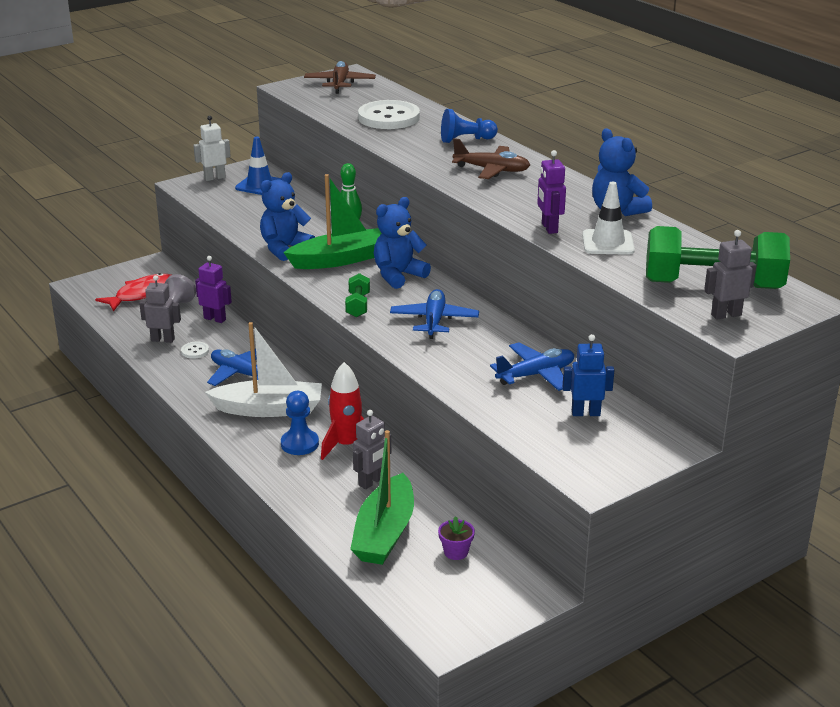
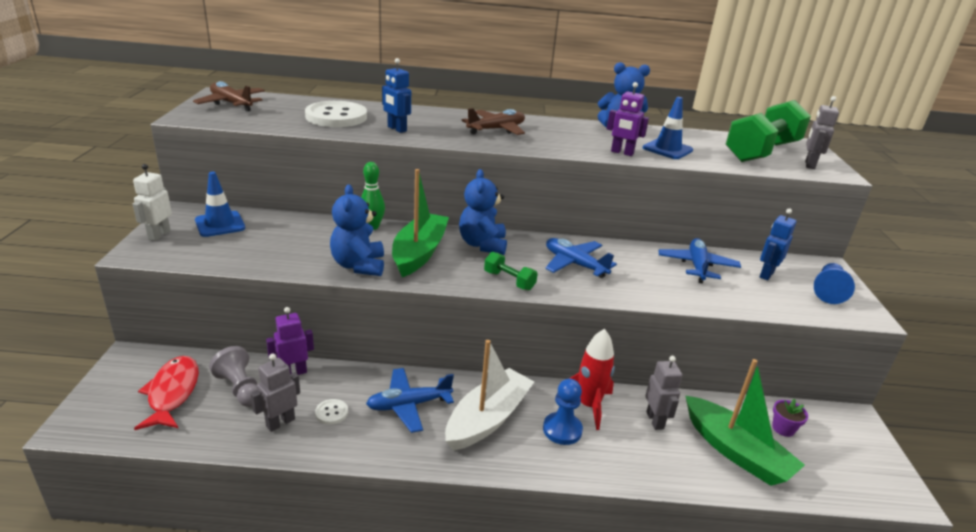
camera: 55 degrees left, 0 degrees up
(408, 142) = (396, 129): none -> blue robot
(466, 140) = (429, 116): blue pawn -> blue pawn (828, 291)
(608, 243) = (667, 149): white traffic cone -> blue traffic cone

